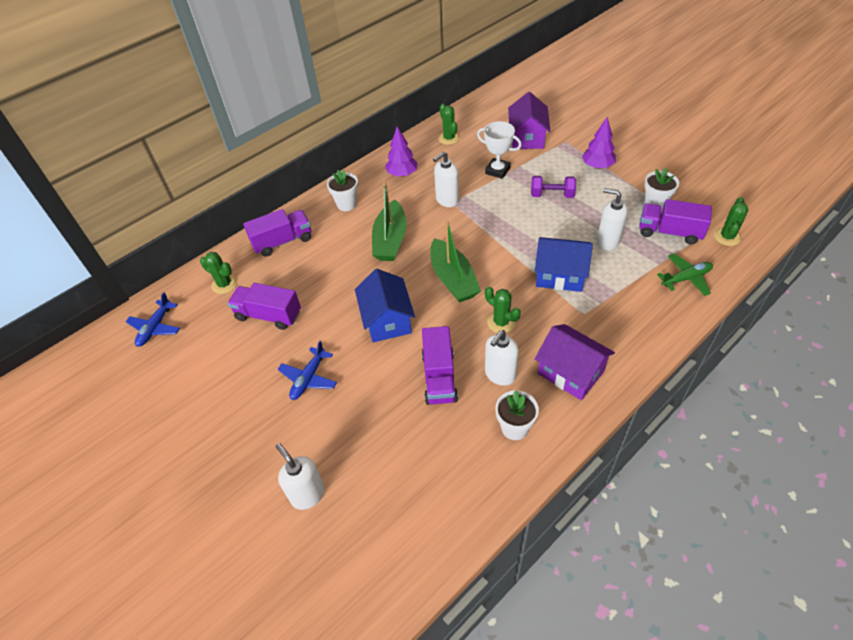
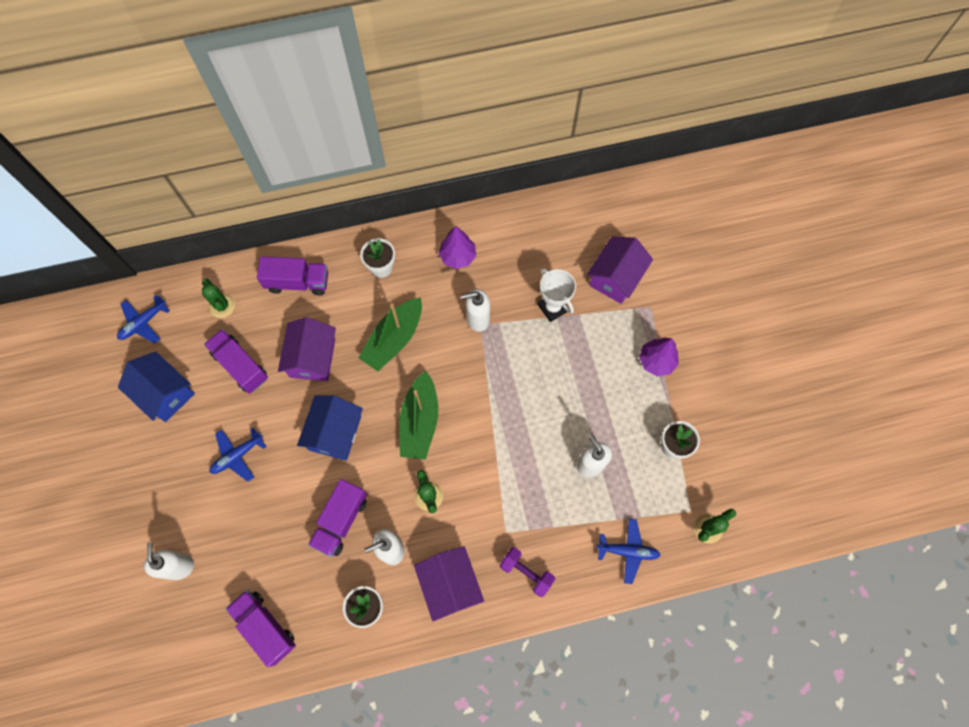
camera: 25 degrees right, 20 degrees up
(330, 281) = (312, 358): none -> purple house
(449, 138) = (536, 231): green cactus -> none
(552, 195) = (582, 373): purple dumbbell -> purple dumbbell (526, 572)
(560, 275) = (517, 476): blue house -> blue house (165, 393)
(669, 232) = (658, 489): purple truck -> purple truck (265, 627)
(686, 278) = (627, 551): green plane -> blue plane

